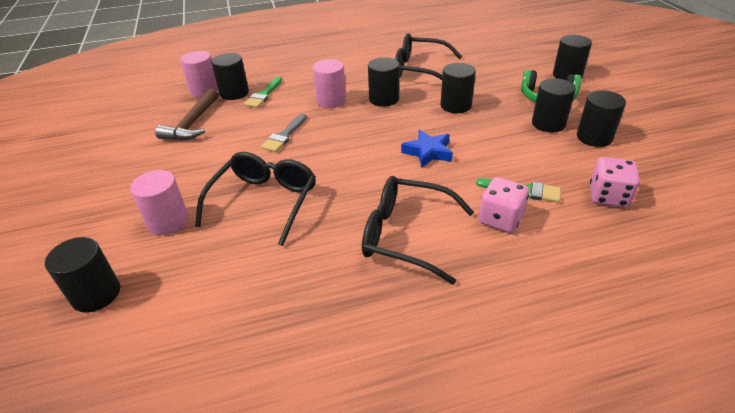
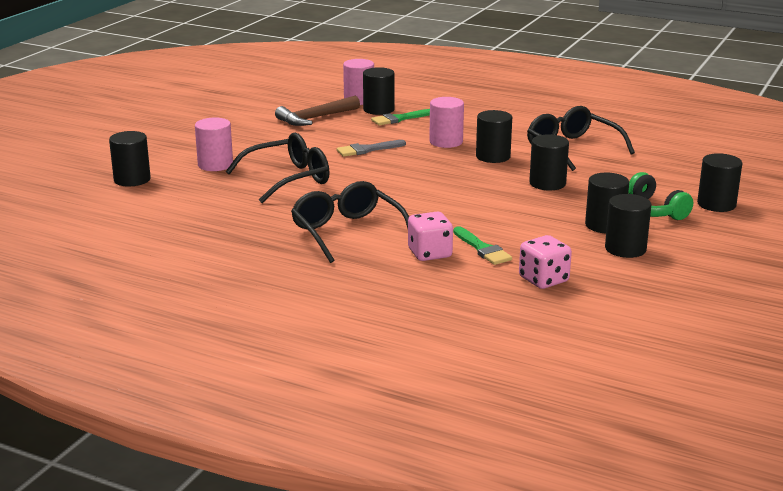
camera: 40 degrees right, 15 degrees down
(428, 152) = (457, 200): blue star -> none

